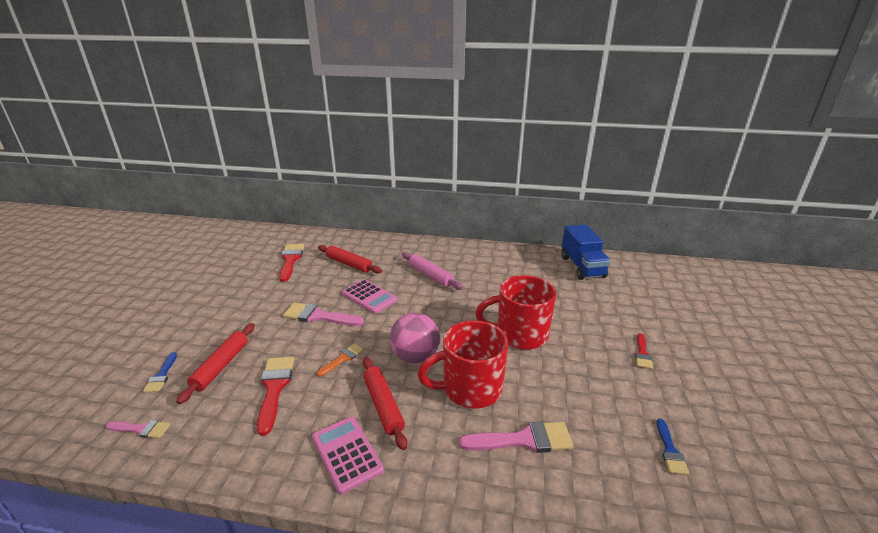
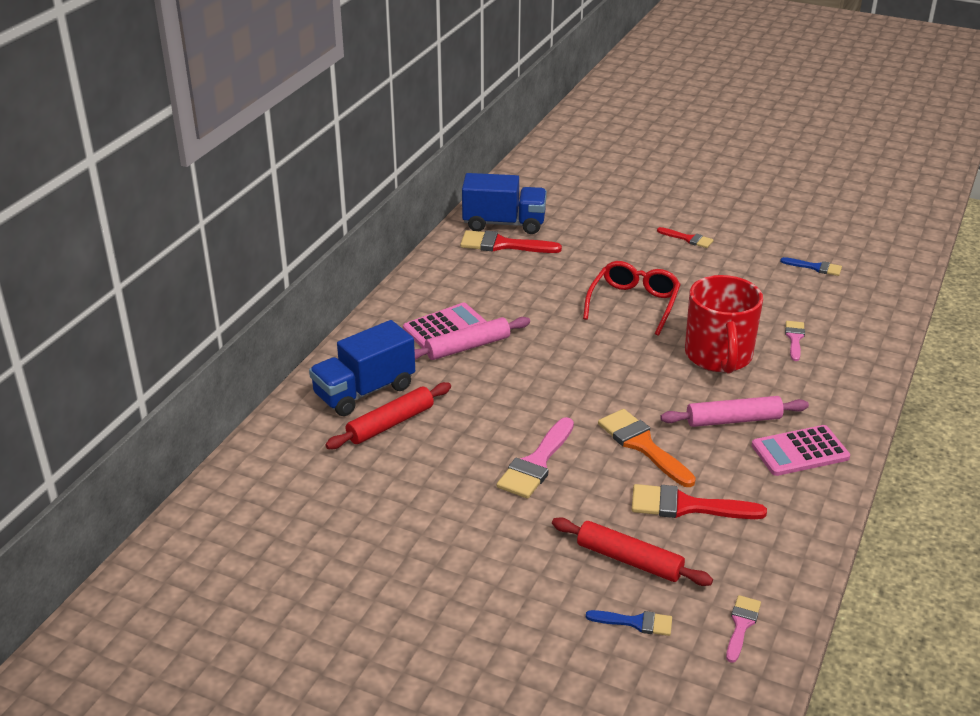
camera: 75 degrees left, 5 degrees up
(291, 260) = (339, 492): red brush -> red brush (503, 245)
(343, 359) = (642, 445): orange brush -> orange brush, size x1.72
(369, 297) = (502, 411): pink calculator -> pink calculator (445, 327)
(376, 252) = (364, 391): none -> blue truck
(383, 405) = (733, 420): red rolling pin -> pink rolling pin
(415, 356) = (653, 386): pink ball -> none
(520, 335) = (633, 304): red mug -> red glasses
(523, 440) = (794, 338): pink brush -> pink brush, size x0.58

